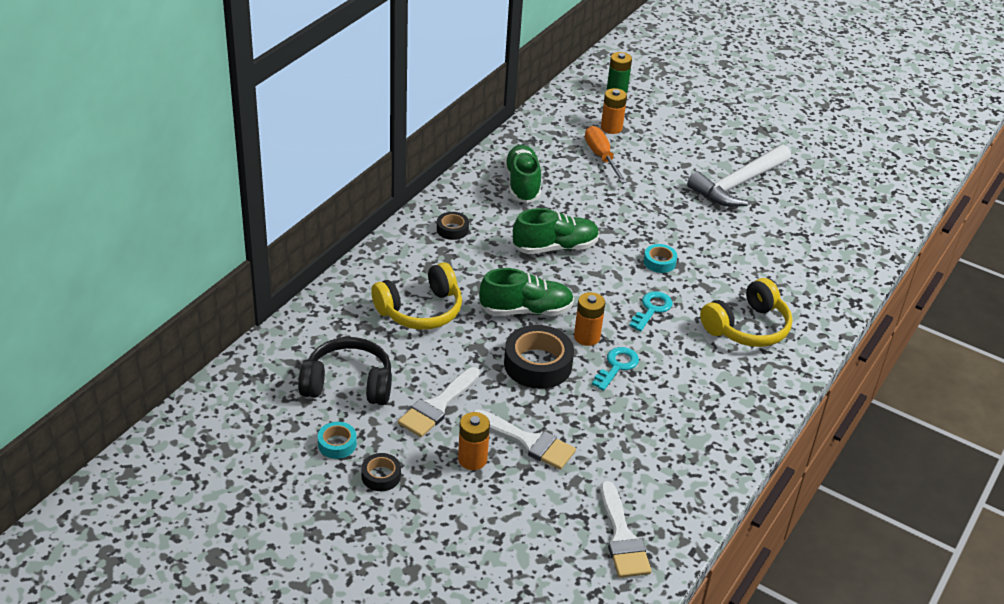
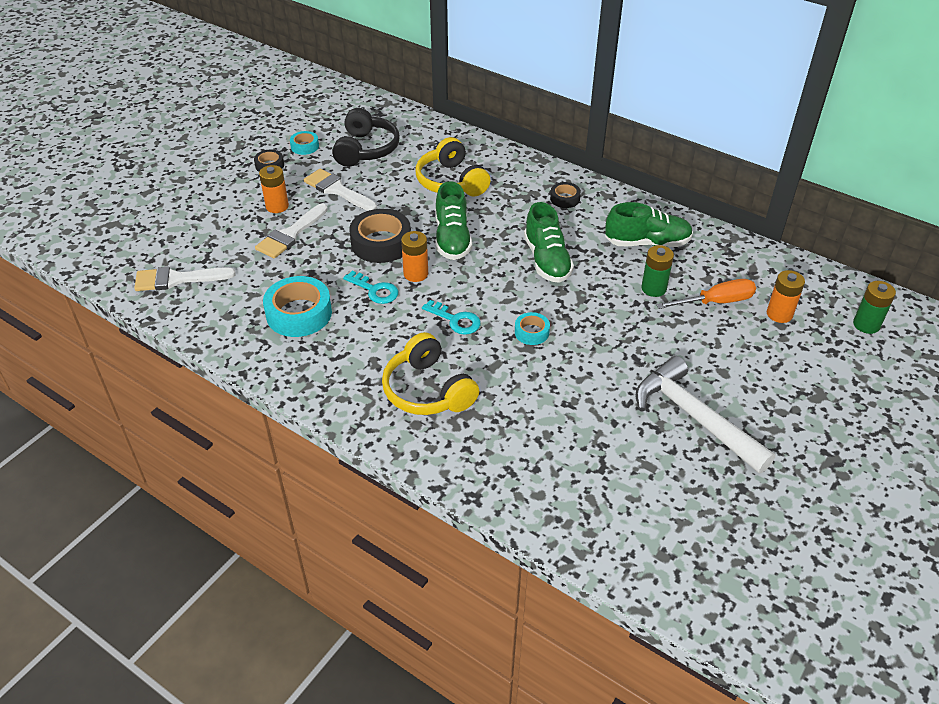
camera: 95 degrees right, 5 degrees up
(588, 188) = (653, 288): none -> green battery
(662, 423) = (299, 313): none -> turquoise tape

